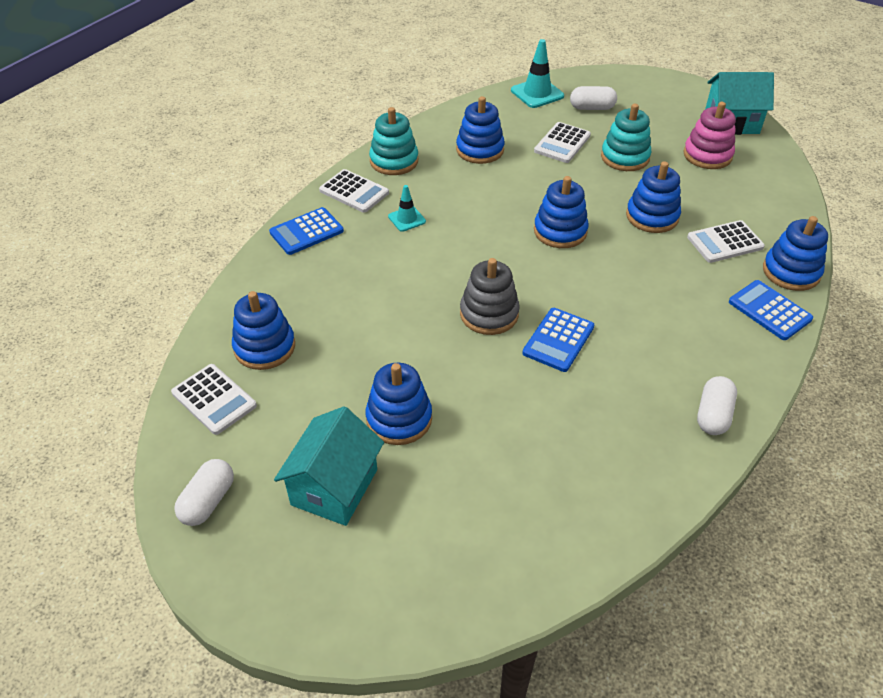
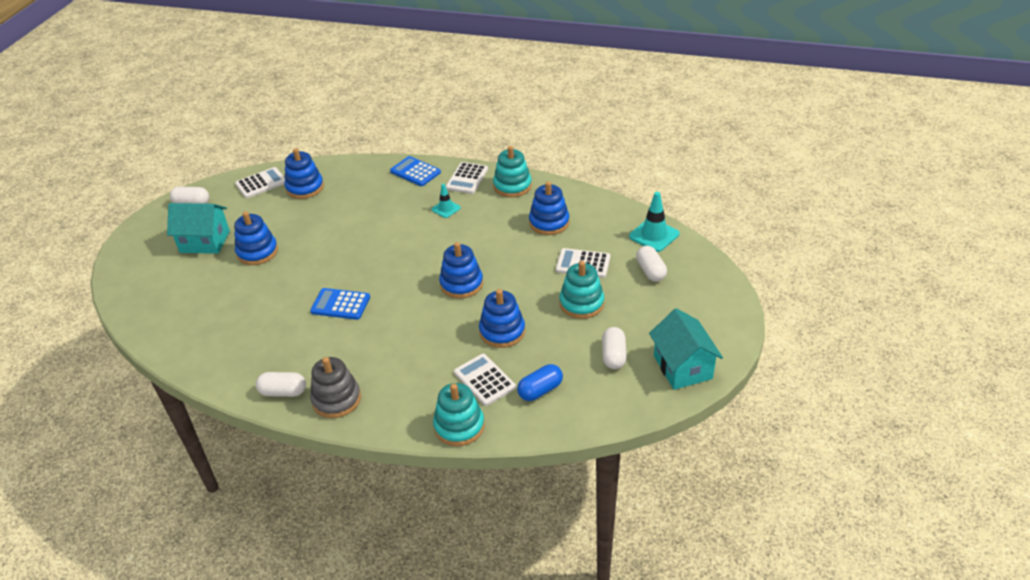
camera: 75 degrees right, 5 degrees down
(214, 399) = (261, 183): white calculator -> white calculator turned 150 degrees counterclockwise
(489, 314) = (358, 268): grey stacking toy -> grey stacking toy (336, 399)
(707, 155) = (613, 356): pink stacking toy -> white capsule
(746, 208) = (540, 390): none -> blue capsule
(769, 310) = (404, 415): blue calculator -> none
(791, 272) = (459, 426): blue stacking toy -> turquoise stacking toy

